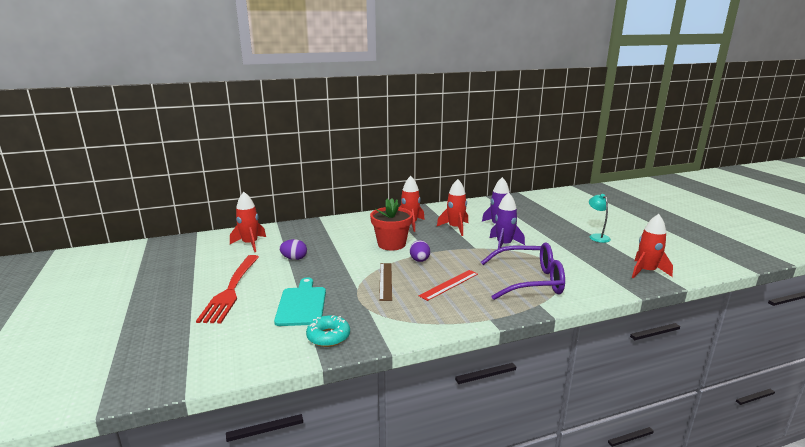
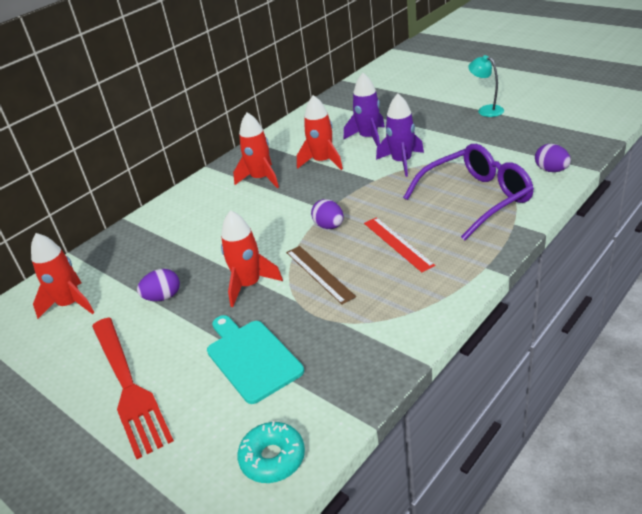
camera: 25 degrees left, 15 degrees up
(328, 336) = (335, 383): turquoise donut -> turquoise donut (273, 458)
(391, 244) = (269, 218): red flower pot -> none
(449, 284) = (397, 243): red ruler -> red ruler turned 45 degrees counterclockwise
(604, 285) = (551, 170): none -> purple egg
(646, 271) = (572, 135): red rocket -> red rocket (249, 285)

